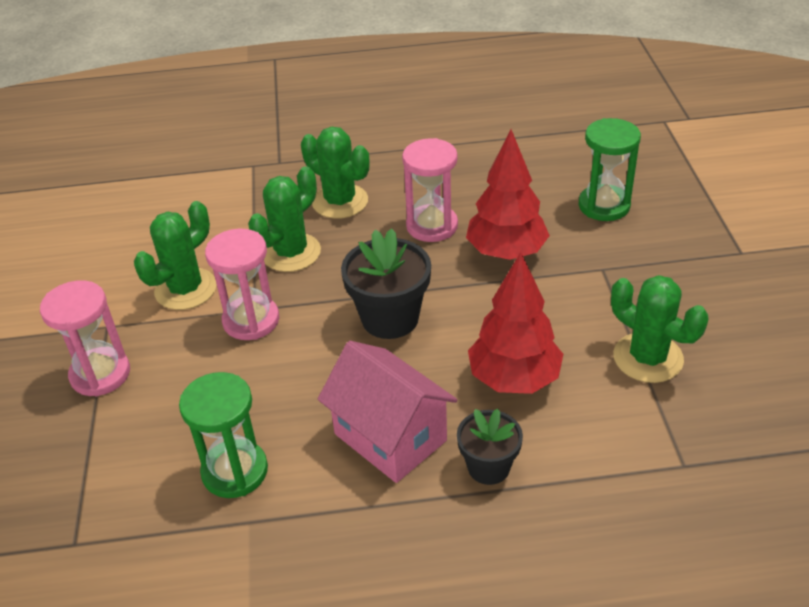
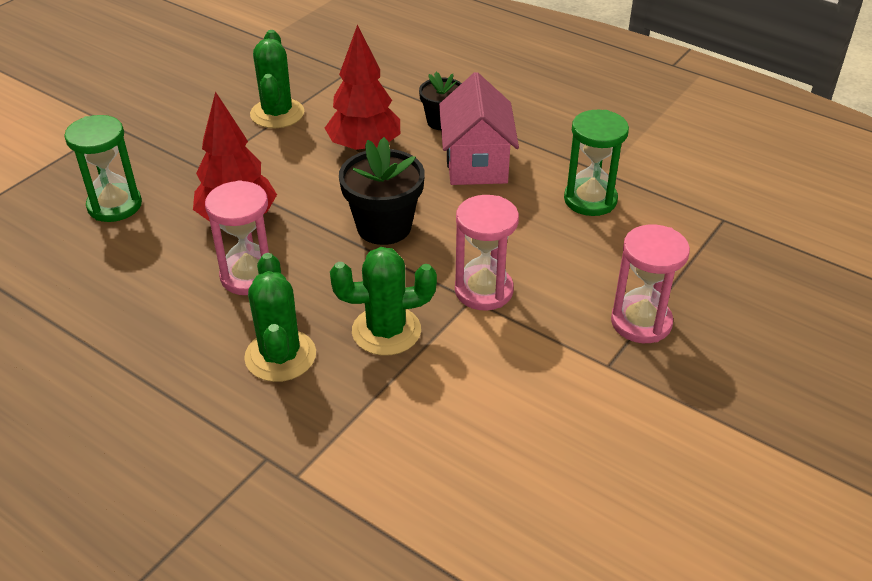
camera: 140 degrees left, 0 degrees up
(185, 289) = (510, 356): green cactus -> none

